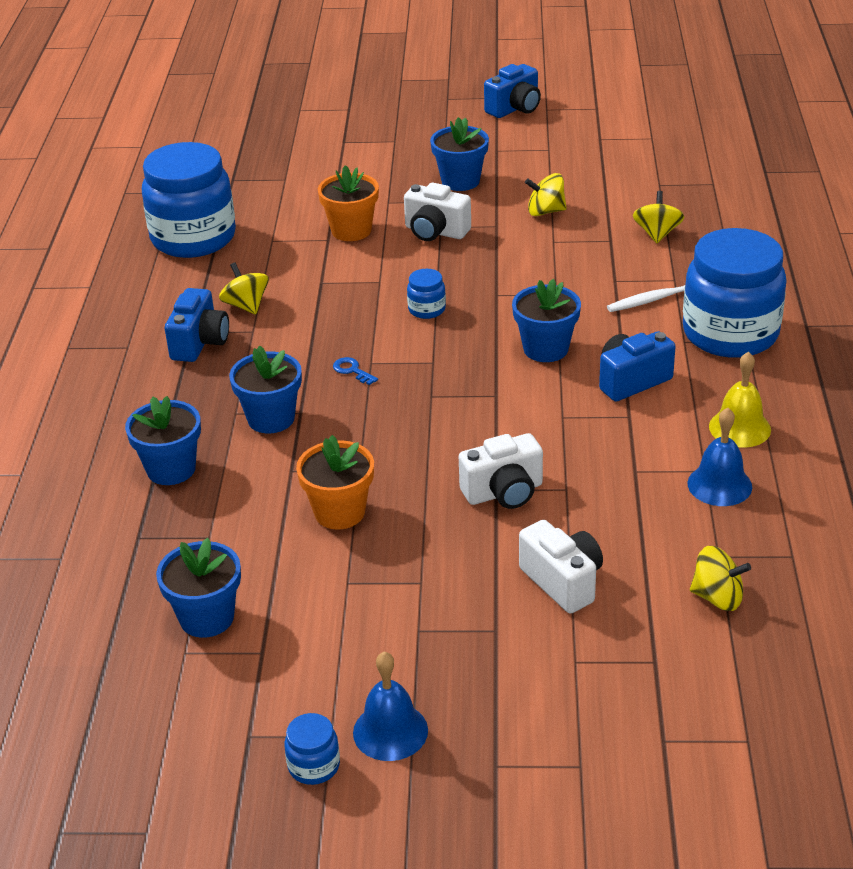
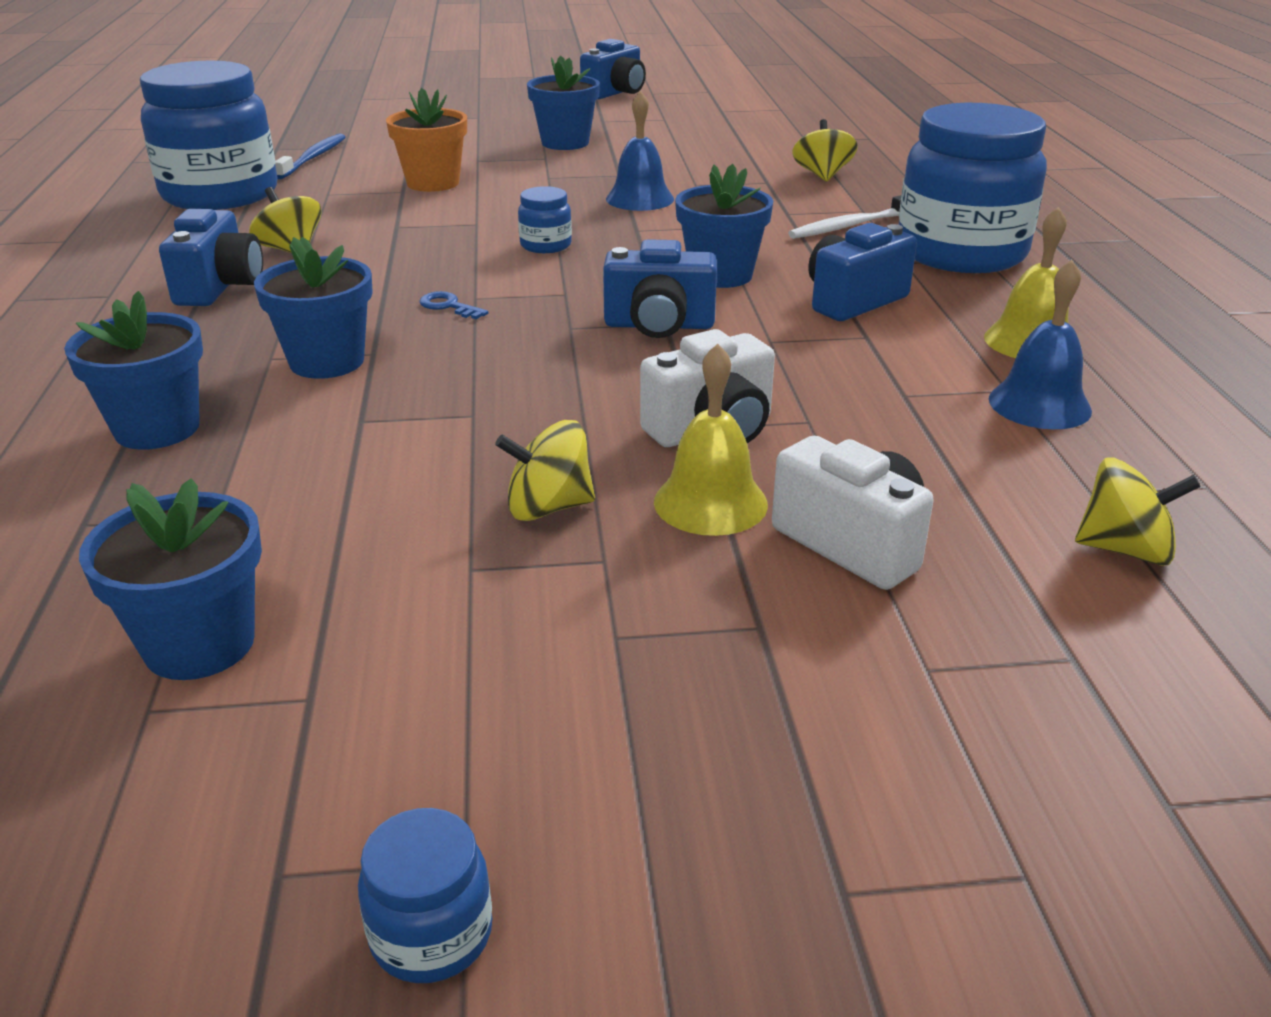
camera: 10 degrees left, 5 degrees down
(261, 194) = (313, 158): none -> blue toothbrush
(339, 512) = (446, 469): orange flower pot -> none
(390, 731) = (595, 836): blue bell -> blue bell (640, 199)
(435, 232) = (543, 181): white camera -> none
(489, 547) = (710, 502): none -> yellow bell
(491, 398) = (659, 325): none -> blue camera
(545, 211) = (677, 162): yellow spinning top -> yellow spinning top (548, 507)

